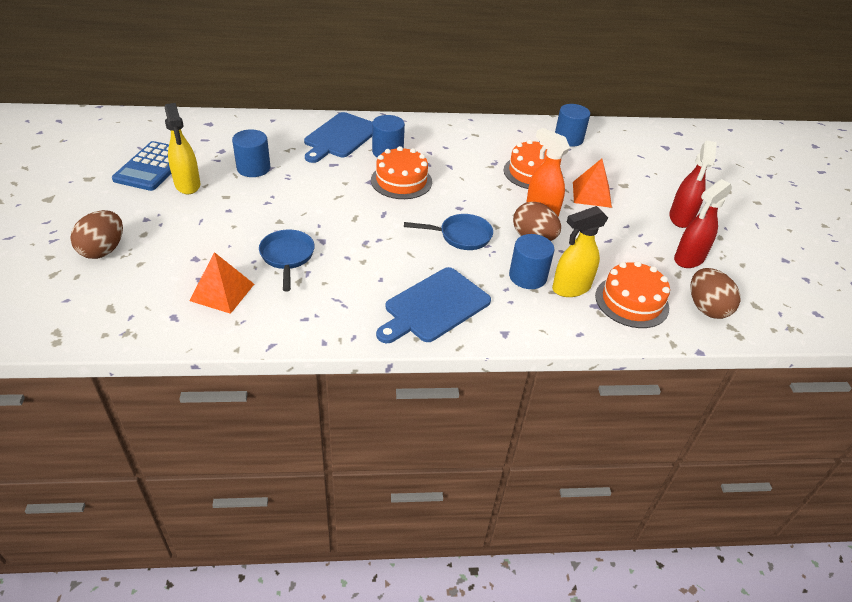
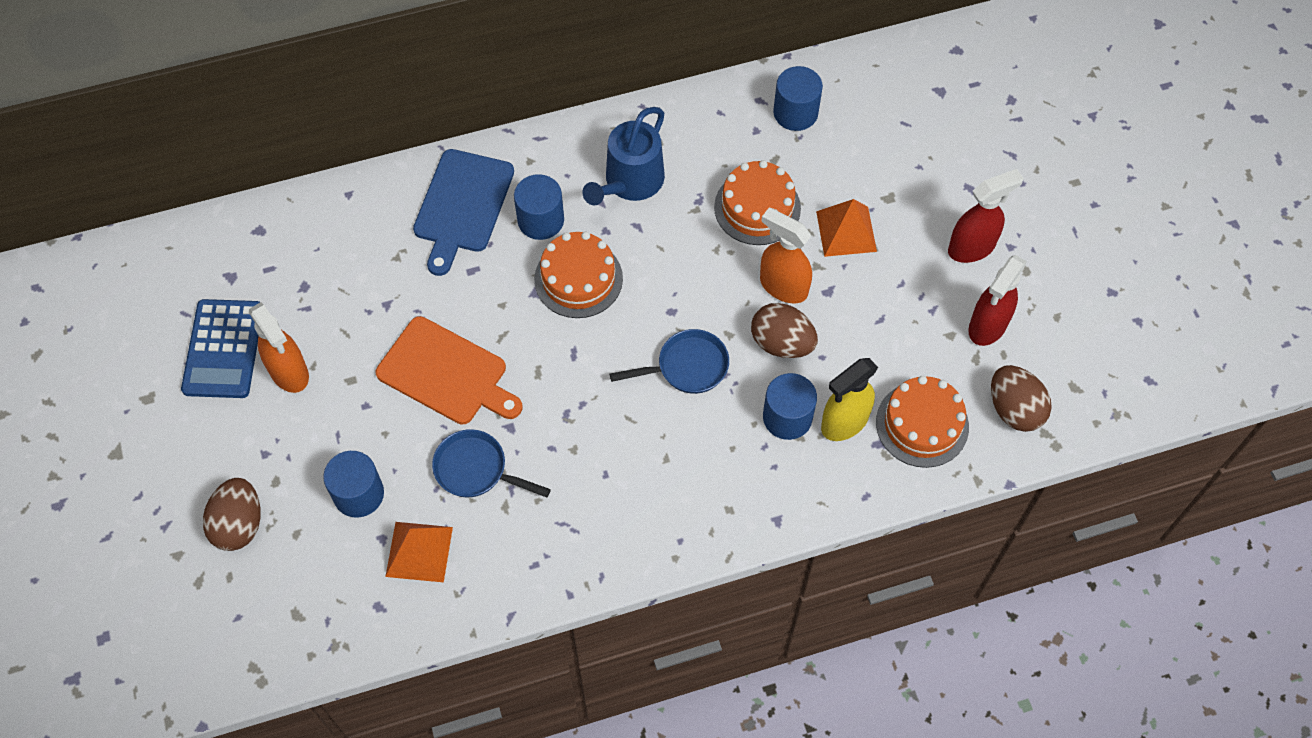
camera: 10 degrees left, 20 degrees up
(187, 185) = (289, 372): yellow spray bottle -> orange spray bottle
(253, 168) = (364, 311): blue cylinder -> blue cylinder (358, 494)
(287, 257) = (476, 470): blue pan -> blue pan turned 45 degrees counterclockwise
(292, 206) = (446, 373): none -> orange cutting board
(434, 306) = (683, 501): blue cutting board -> none
(452, 147) = (630, 182): none -> blue watering can
(680, 218) = (972, 247): red spray bottle -> red spray bottle turned 120 degrees counterclockwise

